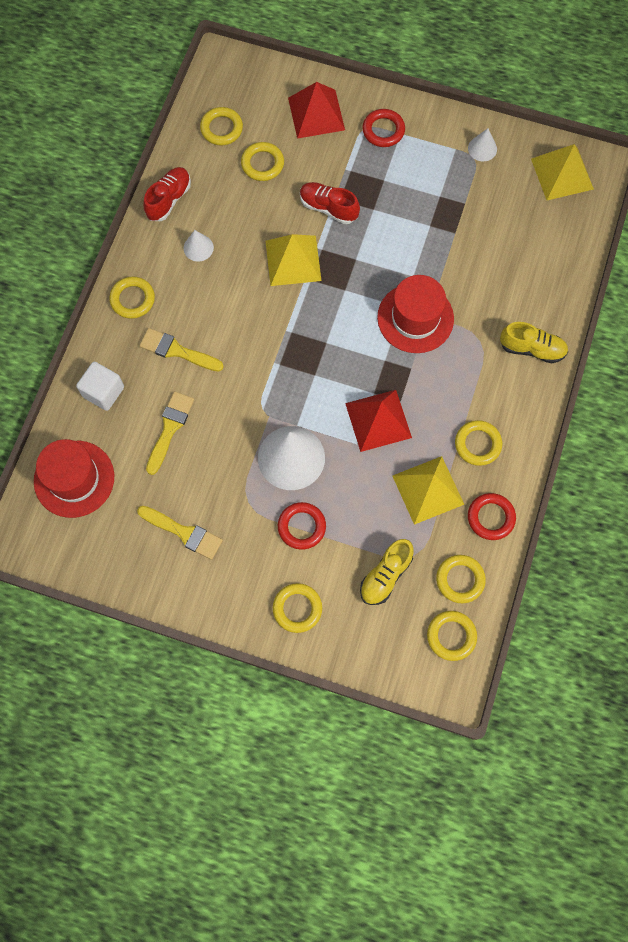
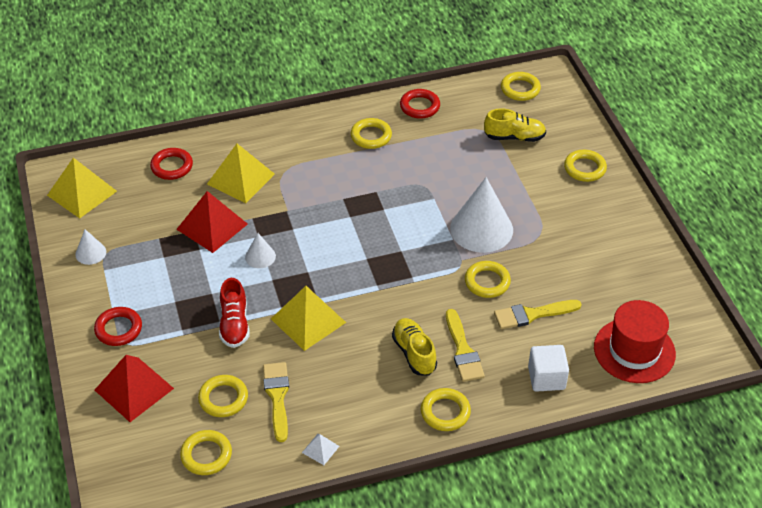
camera: 125 degrees left, 25 degrees down
(169, 199) = (320, 449): red shoe -> white pyramid
(184, 533) = (601, 258): yellow brush -> yellow brush (277, 397)
(198, 248) = (352, 395): white cone -> white cone (260, 256)
(301, 527) = (526, 196): red ring -> red ring (172, 166)
(378, 420) = (403, 196): red pyramid -> red pyramid (212, 226)
(415, 318) = (296, 217): red hat -> none
(428, 489) = (431, 145): yellow pyramid -> yellow pyramid (240, 179)
(460, 579) = (478, 102): yellow ring -> yellow ring (487, 282)
(532, 349) = (265, 142): yellow shoe -> yellow shoe (414, 353)

